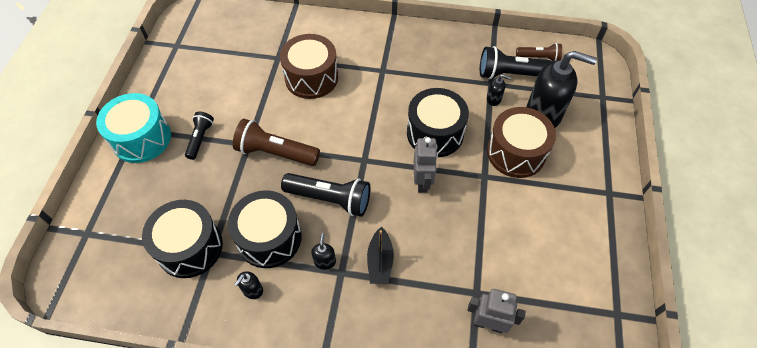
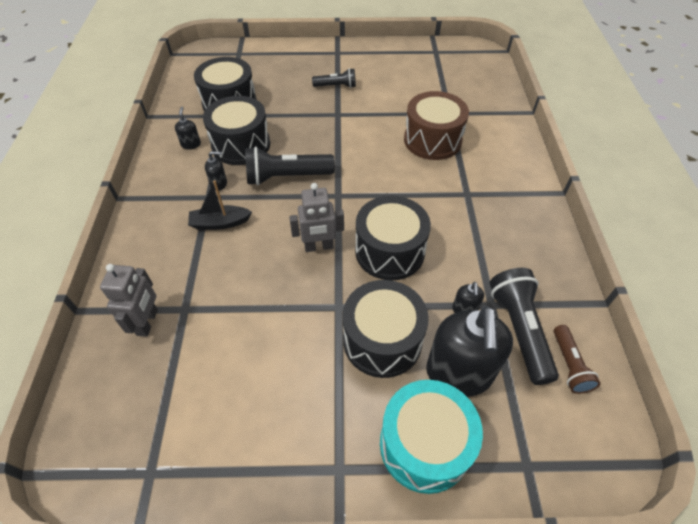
camera: 80 degrees right, 5 degrees down
(141, 138) = (328, 57): turquoise drum -> turquoise drum (424, 444)
(252, 290) = (191, 144): black soap dispenser -> black soap dispenser turned 60 degrees clockwise
(275, 153) = (332, 132): brown flashlight -> none
(330, 199) = (286, 177): black flashlight -> black flashlight turned 75 degrees clockwise
(516, 153) = (382, 340): brown drum -> black drum

